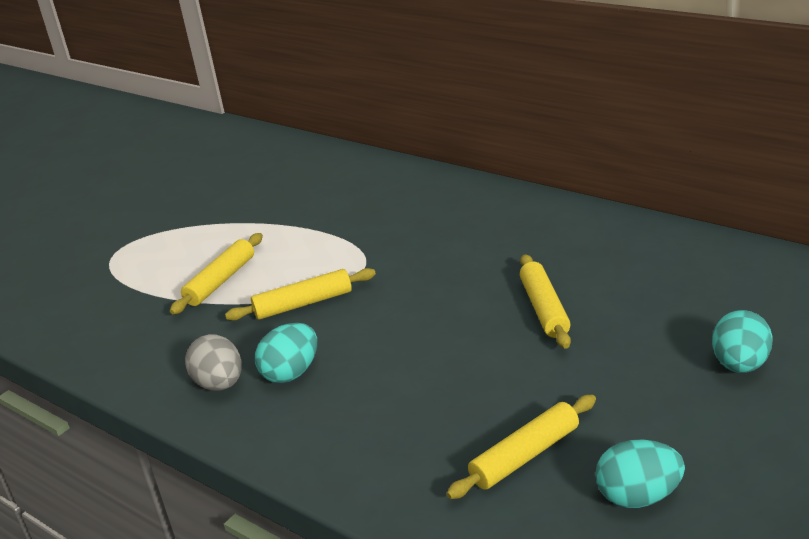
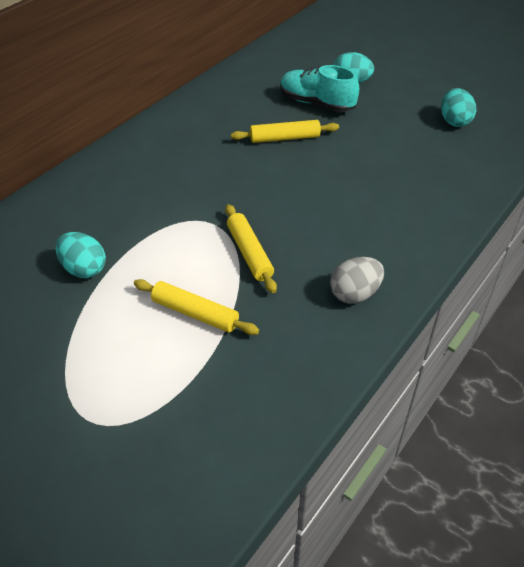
camera: 95 degrees left, 15 degrees up
(291, 373) = (343, 253): turquoise egg -> turquoise egg (84, 269)
(525, 456) = (427, 153): yellow rolling pin -> none
(651, 331) = (316, 104): none -> turquoise shoe

